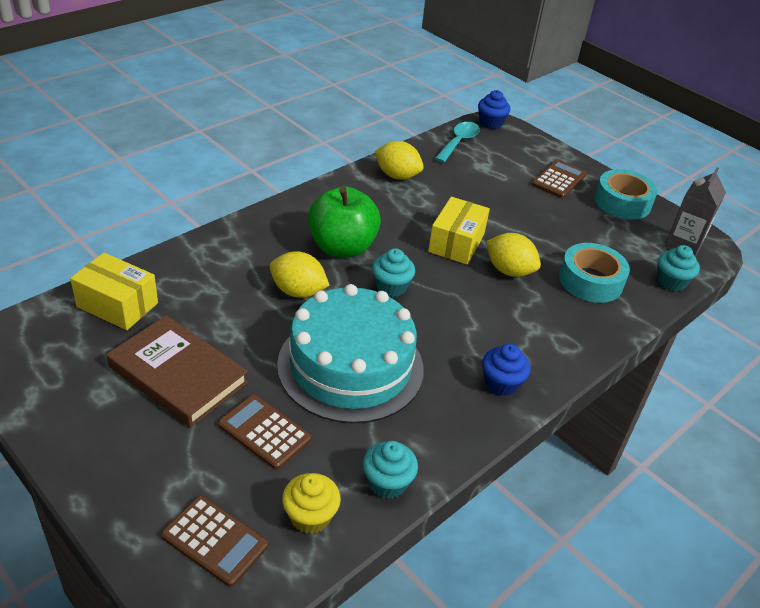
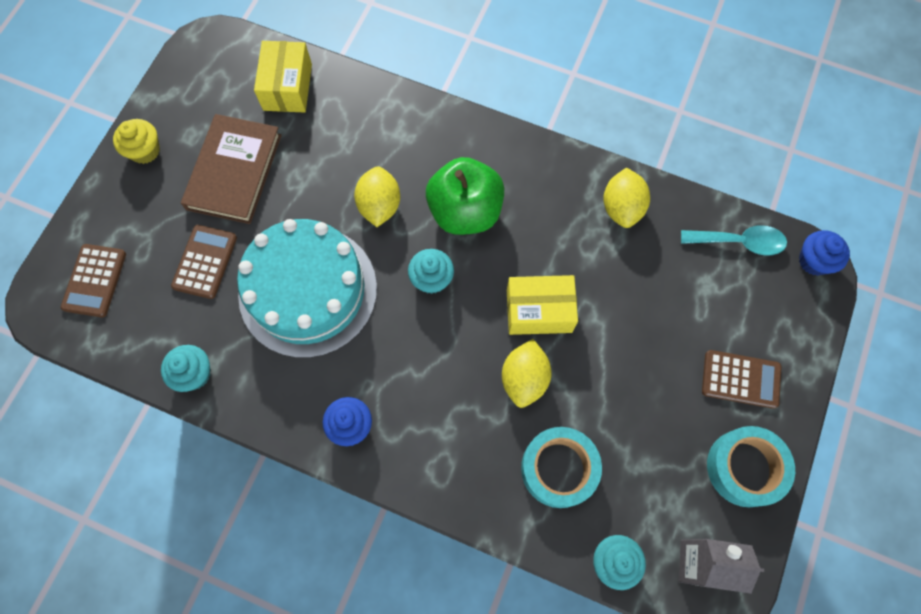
camera: 70 degrees right, 30 degrees up
(310, 516) = (140, 332): yellow cupcake -> yellow cupcake (145, 150)

